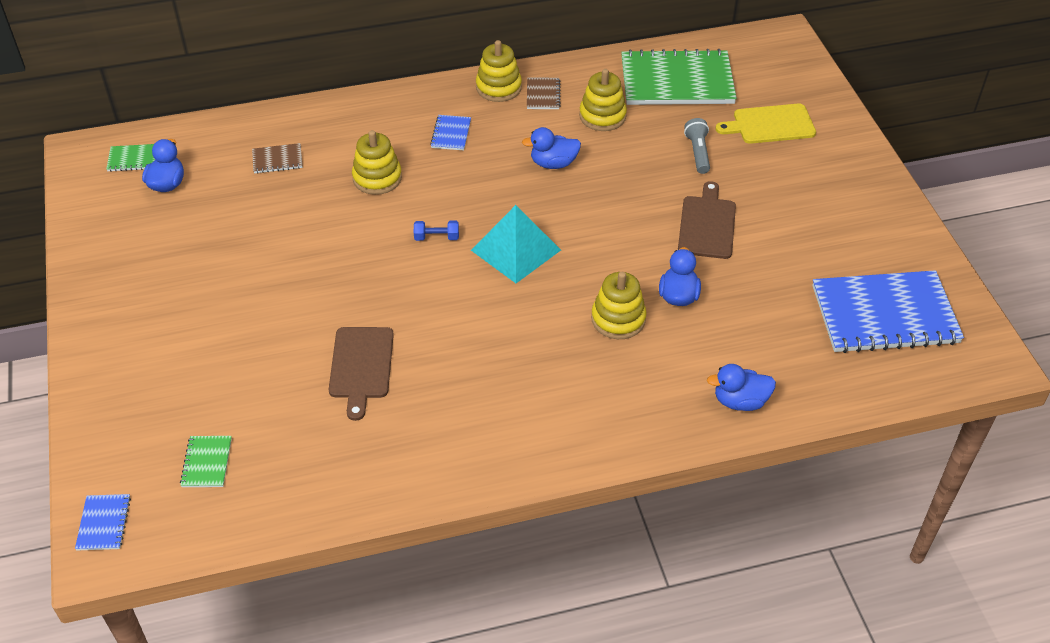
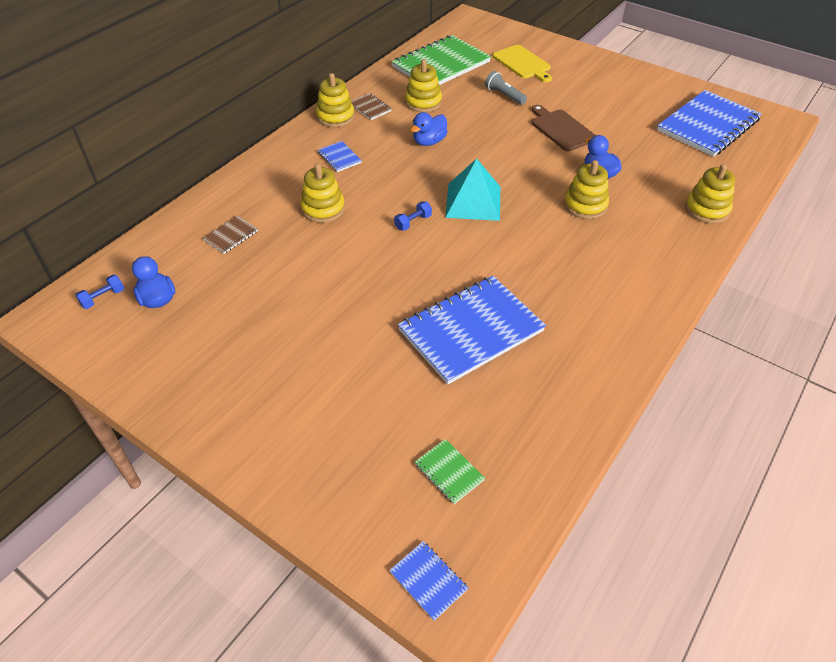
camera: 40 degrees left, 0 degrees up
(133, 159) = (103, 298): green notebook -> blue dumbbell
(361, 366) = (471, 330): brown cutting board -> blue notebook
(740, 401) = (706, 209): blue duck -> yellow stacking toy
(770, 124) = (522, 63): yellow cutting board -> yellow cutting board turned 75 degrees counterclockwise

